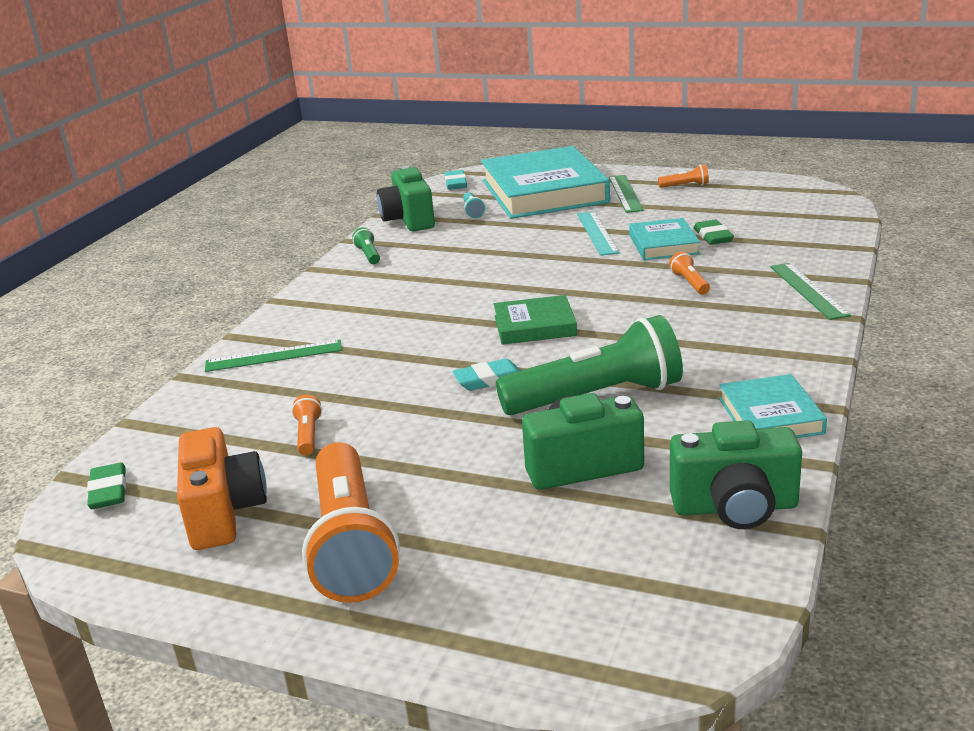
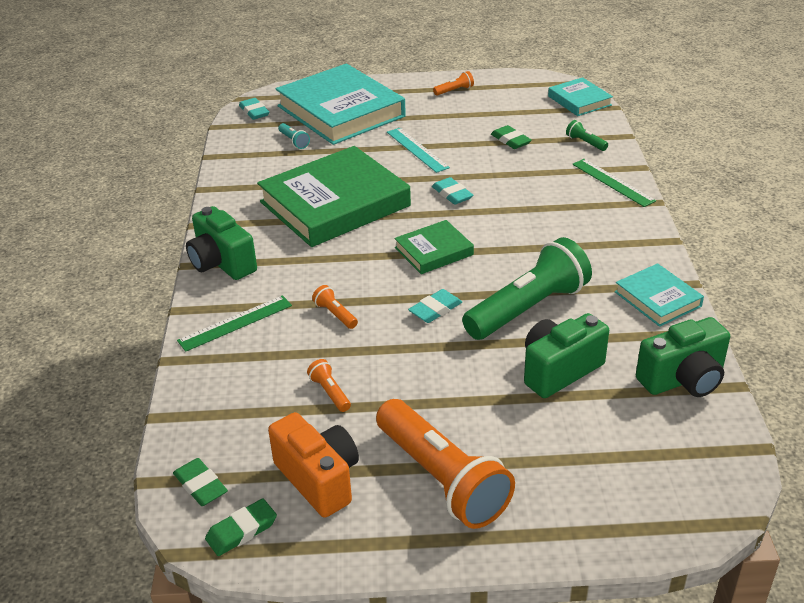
camera: 25 degrees left, 10 degrees up
(107, 541) = (241, 530): none -> green eraser
(369, 255) = (235, 202): green flashlight -> green flashlight (585, 143)
(409, 220) = (242, 158): green camera -> green camera (222, 263)
(466, 269) = (335, 204): none -> green book
(601, 277) = (452, 194): none -> turquoise eraser
(625, 193) = (411, 105): green ruler -> none
(663, 244) = (478, 154): turquoise book -> turquoise book (579, 101)
(690, 283) = (524, 189): orange flashlight -> orange flashlight (335, 314)

